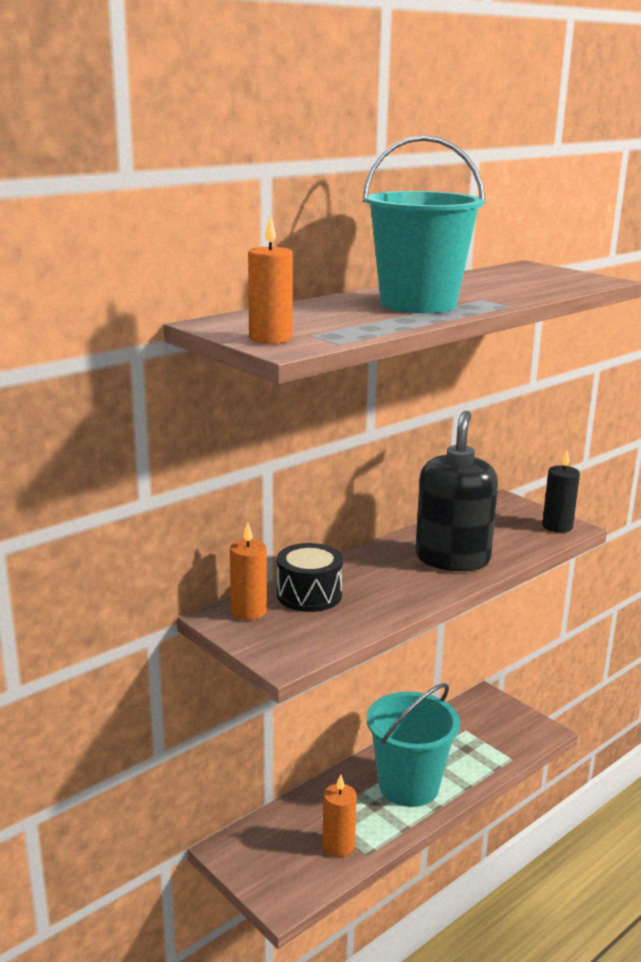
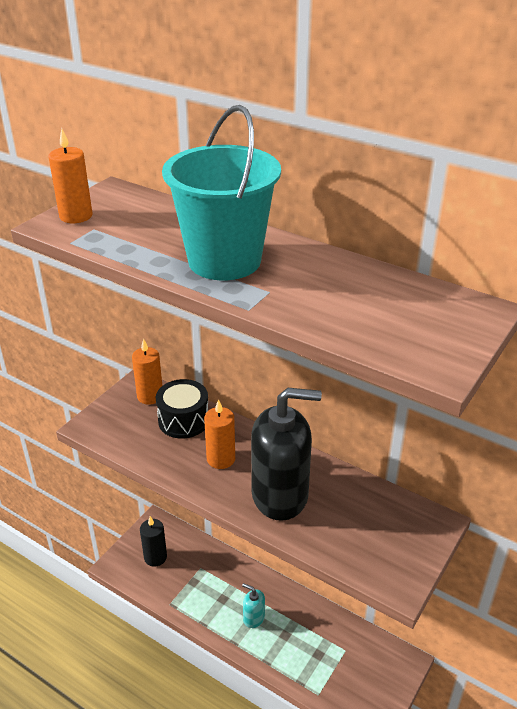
camera: 75 degrees right, 15 degrees up
(338, 845) = (174, 584): orange candle -> orange candle (221, 459)
(408, 786) = (253, 618): turquoise bucket -> turquoise soap dispenser
(557, 526) = (395, 571): black candle -> black candle (155, 557)

